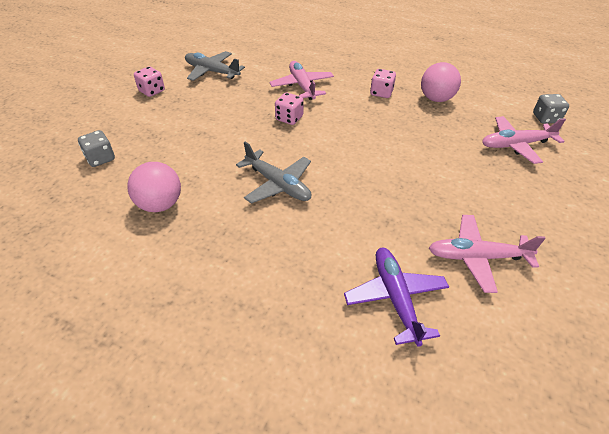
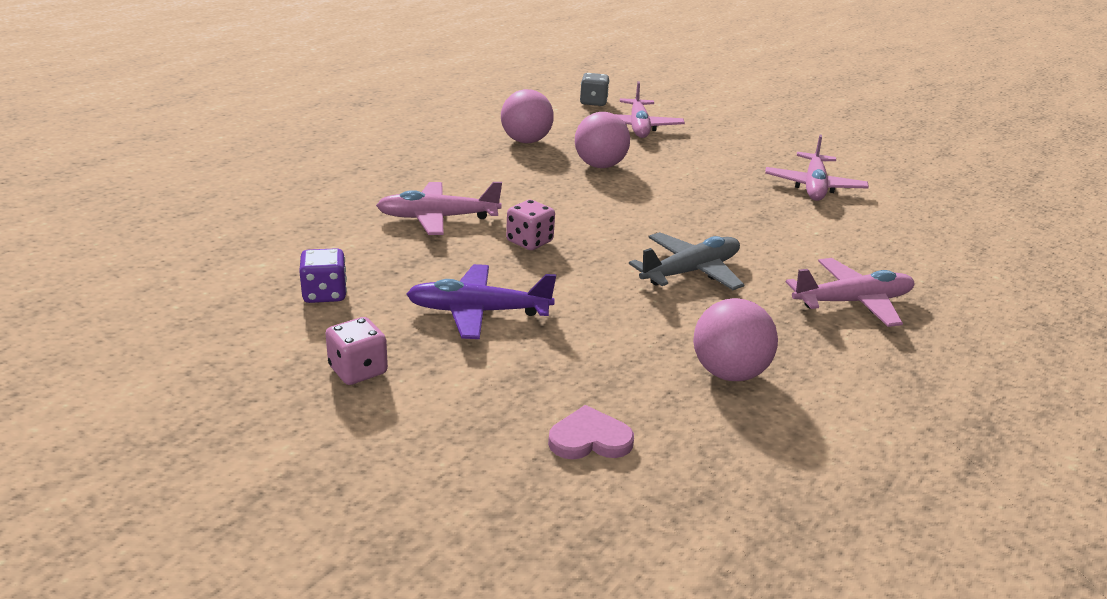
camera: 80 degrees left, 15 degrees down
(100, 158) = (589, 439): grey dice -> pink heart
(212, 72) = (325, 294): grey plane -> purple dice
(263, 272) = (852, 302): none -> pink plane
(381, 93) = (492, 168): pink dice -> none
(395, 298) = (874, 234): purple plane -> purple plane (478, 312)
(421, 133) = (600, 165): none -> pink ball

